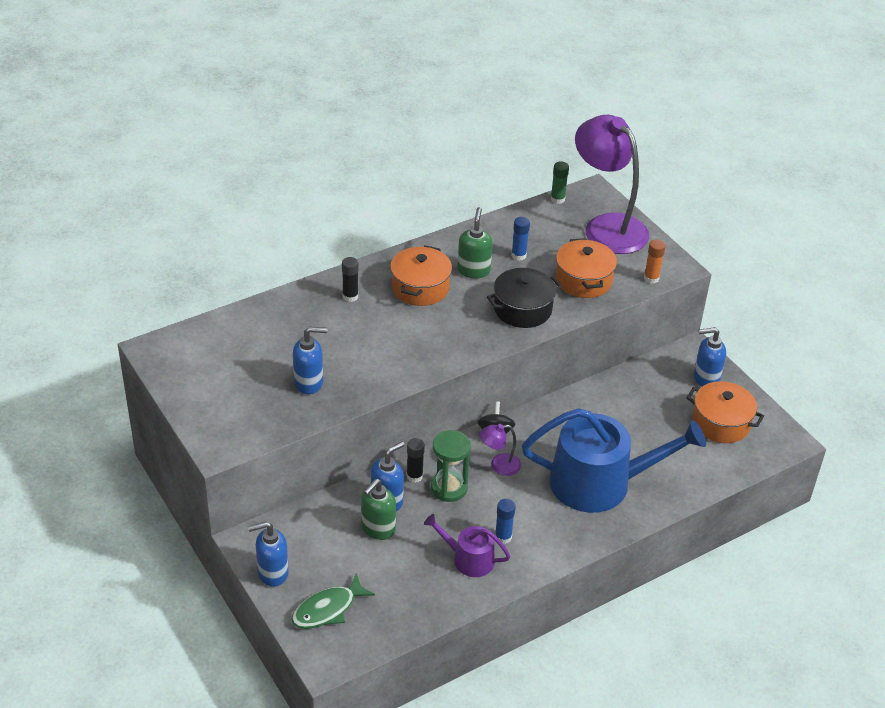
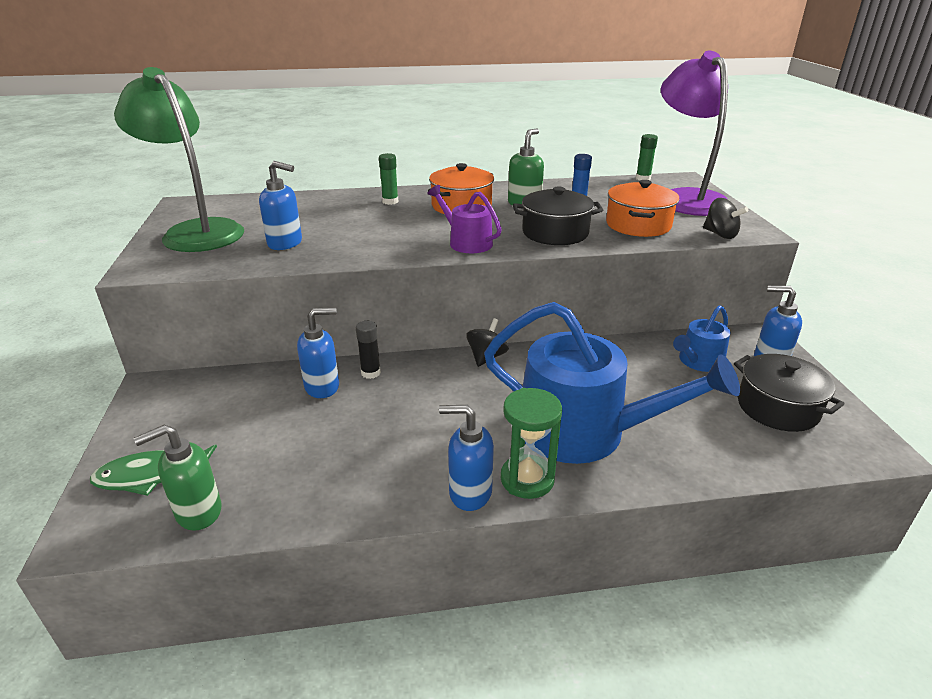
camera: 25 degrees right, 10 degrees down
(212, 387) = (196, 231): none -> green lamp
(272, 573) = (139, 421): blue soap dispenser -> blue soap dispenser (469, 493)
(350, 296) = (390, 201): black glue stick -> green glue stick
(378, 529) = (288, 410): green soap dispenser -> green soap dispenser (198, 512)
(449, 488) = (398, 392): green hourglass -> green hourglass (527, 479)
(468, 559) = (361, 469): purple watering can -> purple watering can (466, 242)
(499, 466) = (470, 385): purple lamp -> none
(503, 537) = (422, 457): blue glue stick -> none
(651, 278) = (720, 234): orange glue stick -> black spinning top
(655, 393) = (698, 361): none -> blue watering can
(721, 423) = (777, 407): orange pot -> black pot

